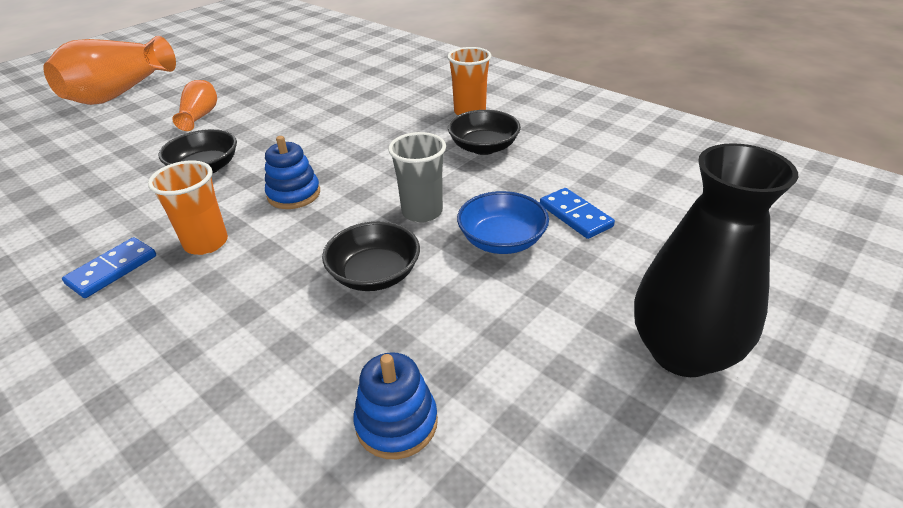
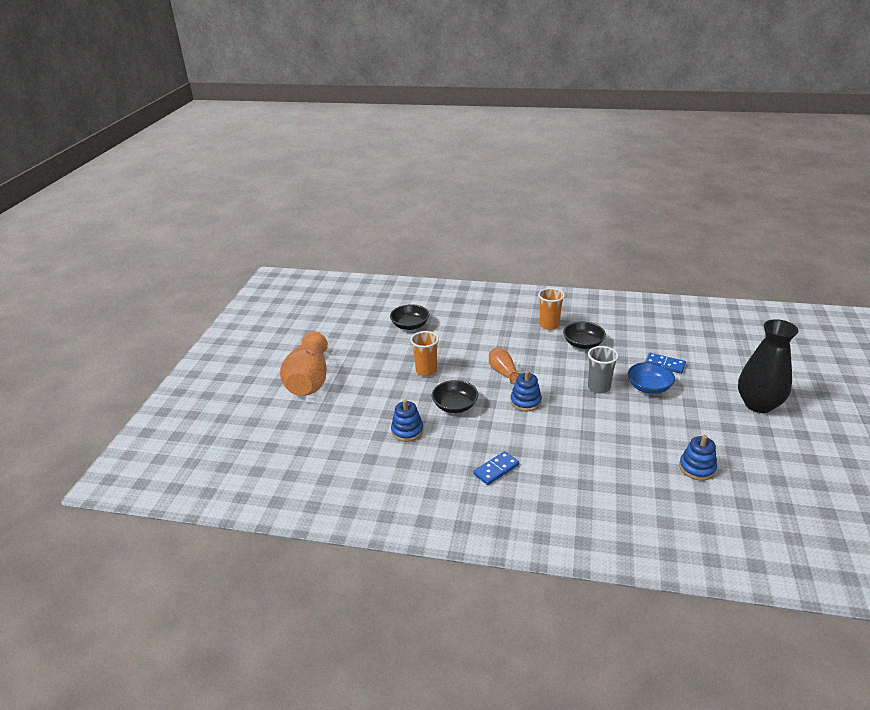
camera: 30 degrees left, 5 degrees down
(109, 177) = (407, 431): none -> blue stacking toy
(112, 270) = (496, 469): blue domino -> blue domino turned 45 degrees clockwise
(200, 116) = (396, 378): orange vase -> orange vase (503, 372)
(206, 243) = (521, 440): orange cup -> orange cup (426, 371)
(375, 274) = (617, 422): black bowl -> black bowl (410, 325)

